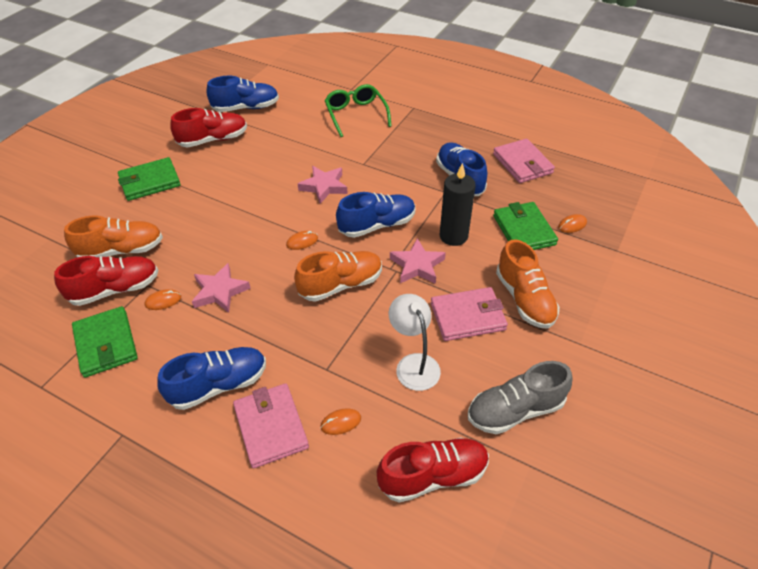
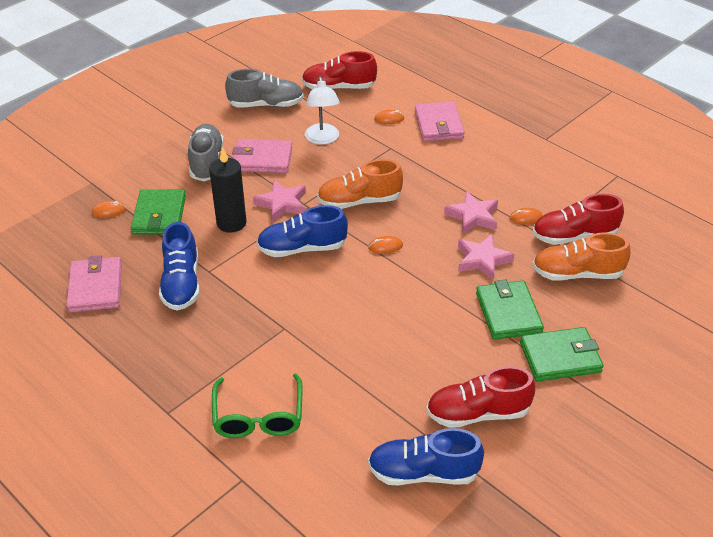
camera: 165 degrees left, 5 degrees down
(106, 344) = (572, 194): green wallet -> green wallet (508, 313)
(219, 385) = (475, 152): blue shoe -> none
(324, 186) = (343, 305): pink star -> pink star (482, 260)
(524, 299) = (206, 162): orange shoe -> grey shoe

